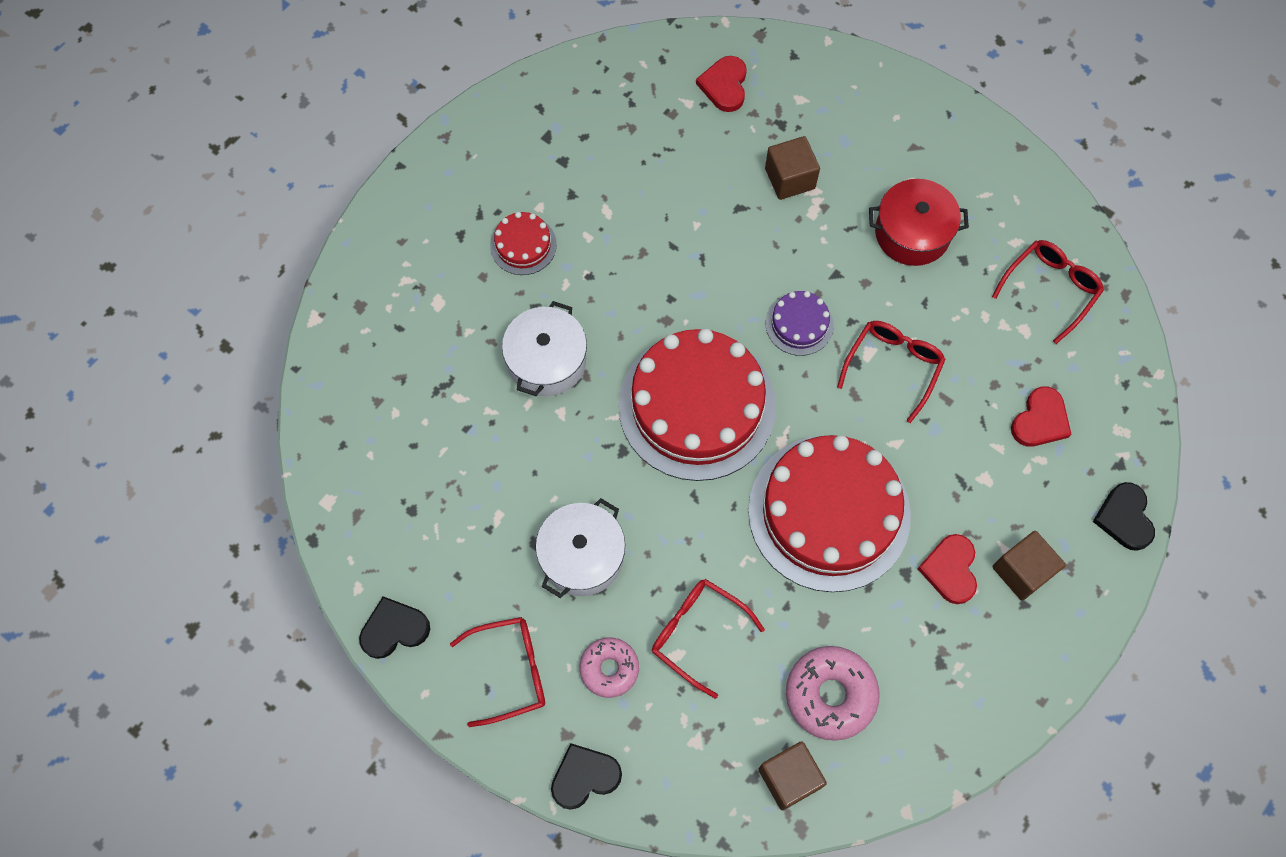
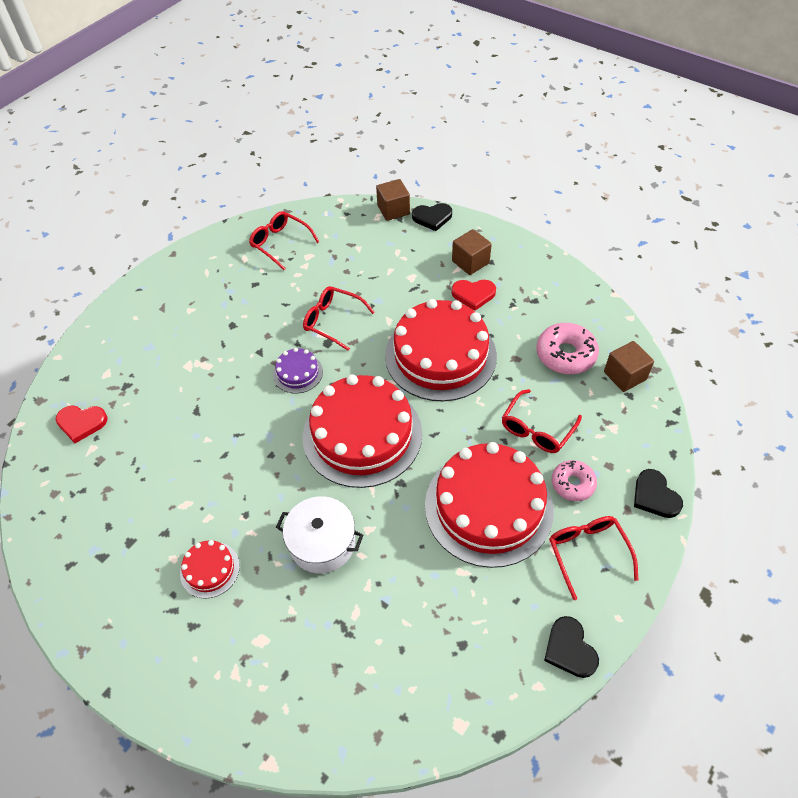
camera: 90 degrees left, 15 degrees down
(582, 556) = (488, 507): white pot -> red cake
(790, 178) = (175, 379): brown cube -> brown cube (393, 210)
(912, 233) = (231, 310): red pot -> none
(1040, 420) = (371, 251): red heart -> none

